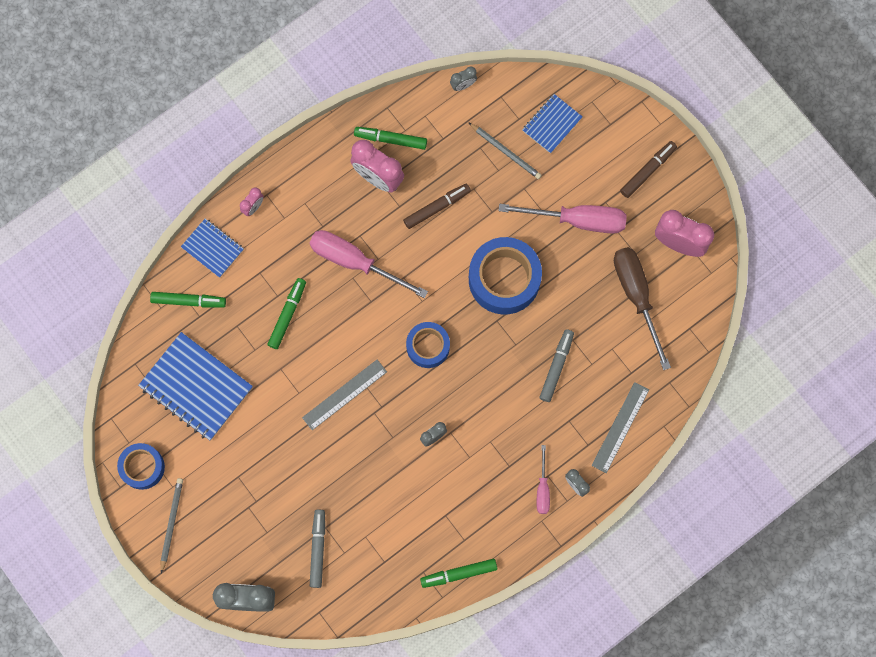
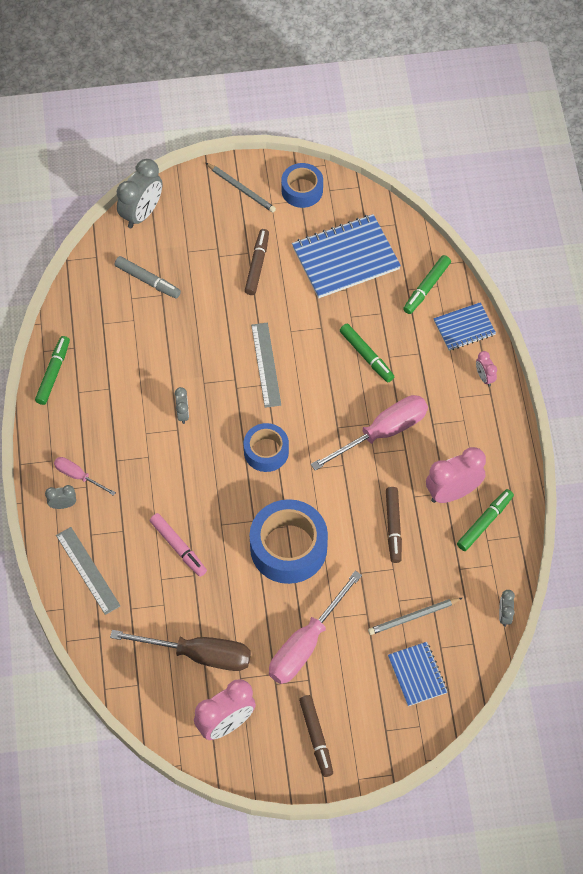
camera: 120 degrees right, 15 degrees down
(247, 461) = (257, 265): none -> brown marker
(556, 367) = (178, 547): grey marker -> pink marker

